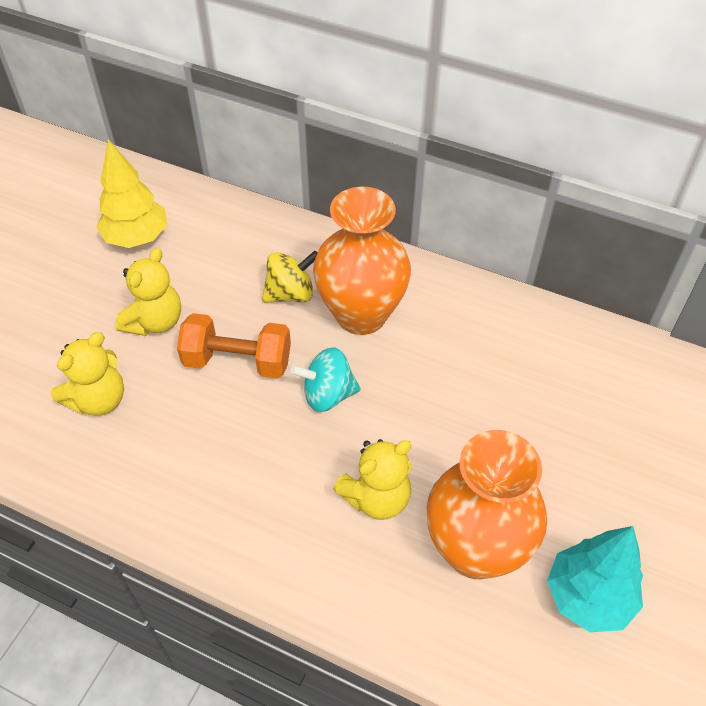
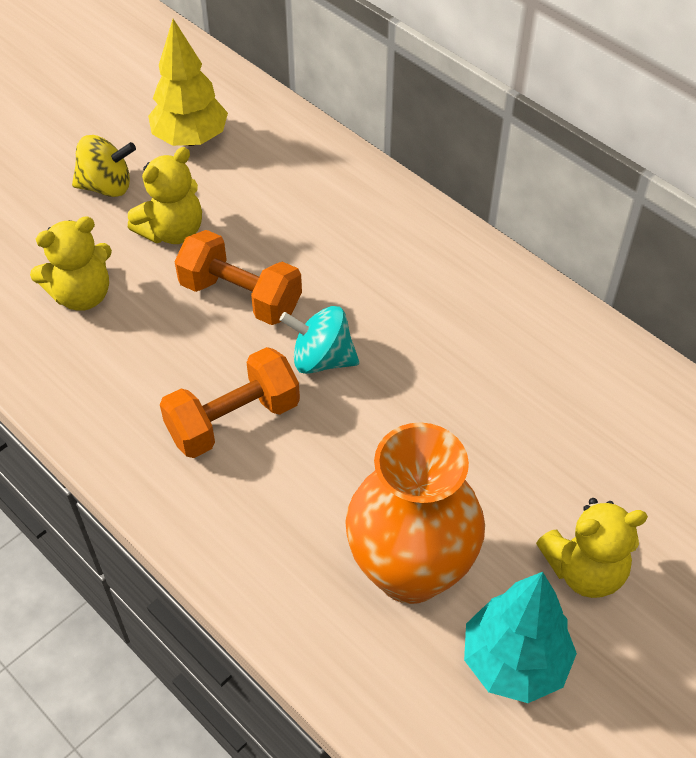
camera: 20 degrees right, 0 degrees up
(277, 469) = (233, 420): none -> orange dumbbell
(290, 294) = (329, 241): yellow spinning top -> yellow spinning top (107, 186)
(361, 314) = (397, 285): orange vase -> none
(376, 498) = (326, 482): yellow teddy bear -> yellow teddy bear (584, 570)

